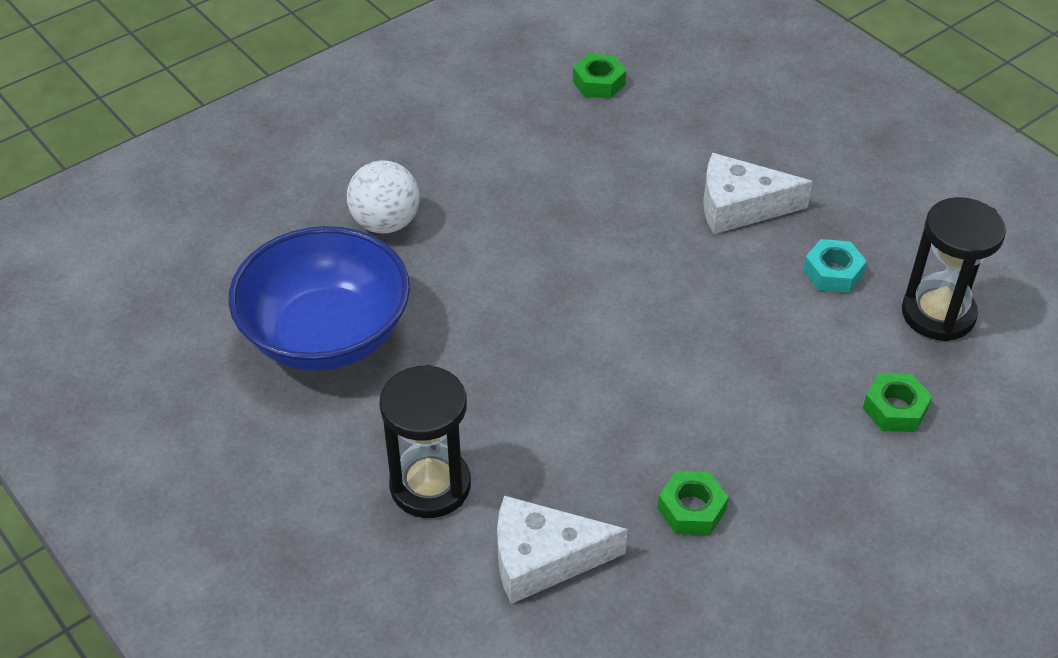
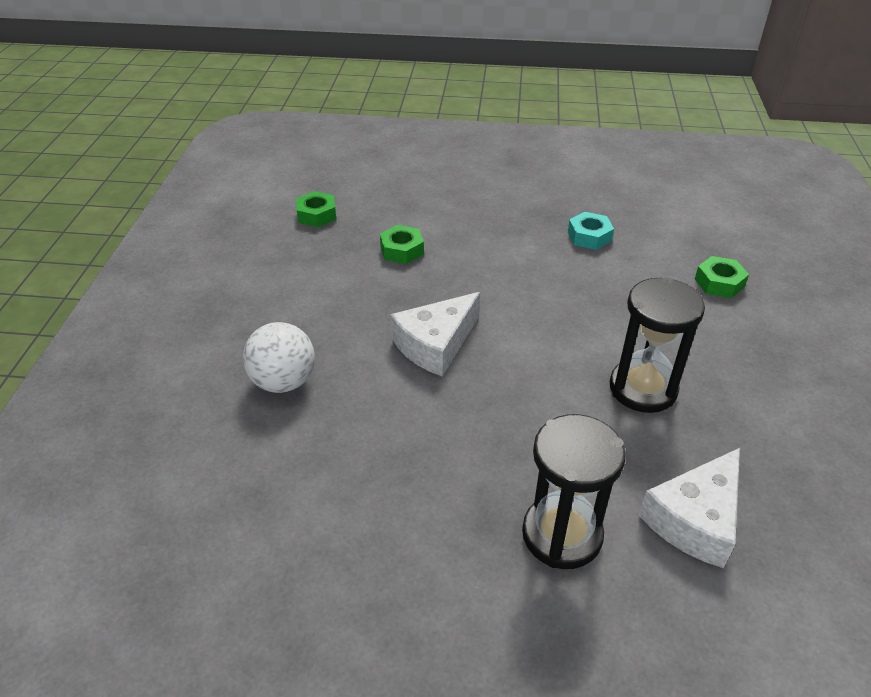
camera: 45 degrees left, 5 degrees down
(326, 335) = (342, 490): blue bowl -> none
(691, 509) = (718, 414): green nut -> green nut (402, 250)
(739, 206) = (494, 233): white cheese -> white cheese (436, 344)
(938, 314) = (664, 225): black hourglass -> black hourglass (643, 388)

